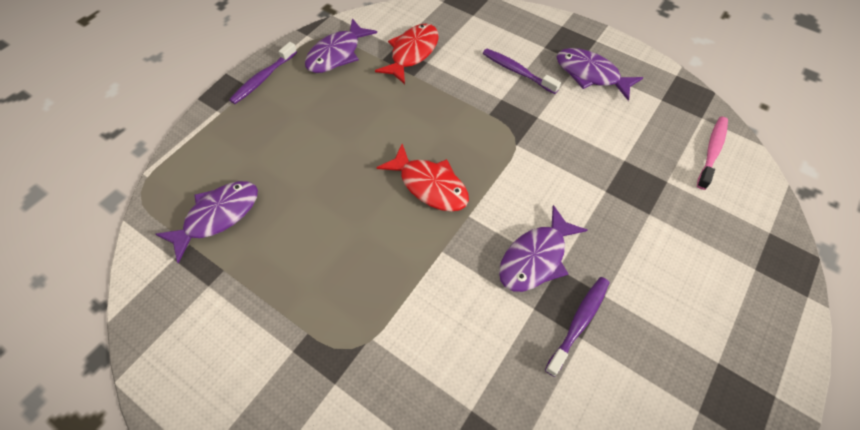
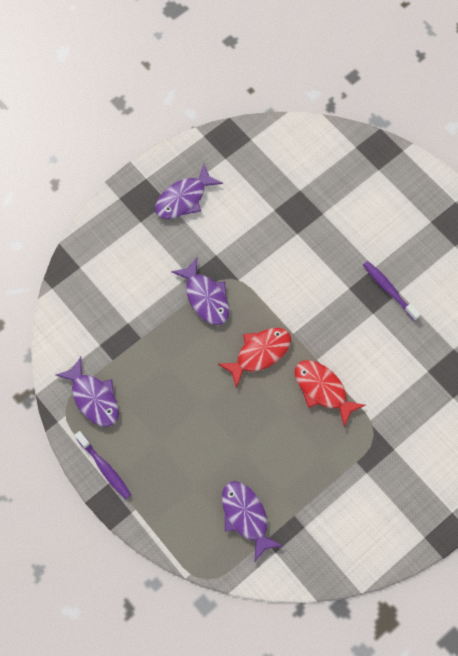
camera: 75 degrees left, 10 degrees up
(412, 53) = (113, 332): red fish -> red fish (322, 389)
(517, 71) = (162, 253): purple toothbrush -> none
(535, 258) = (338, 299): purple fish -> purple fish (206, 297)
(712, 151) = (283, 148): pink toothbrush -> none

